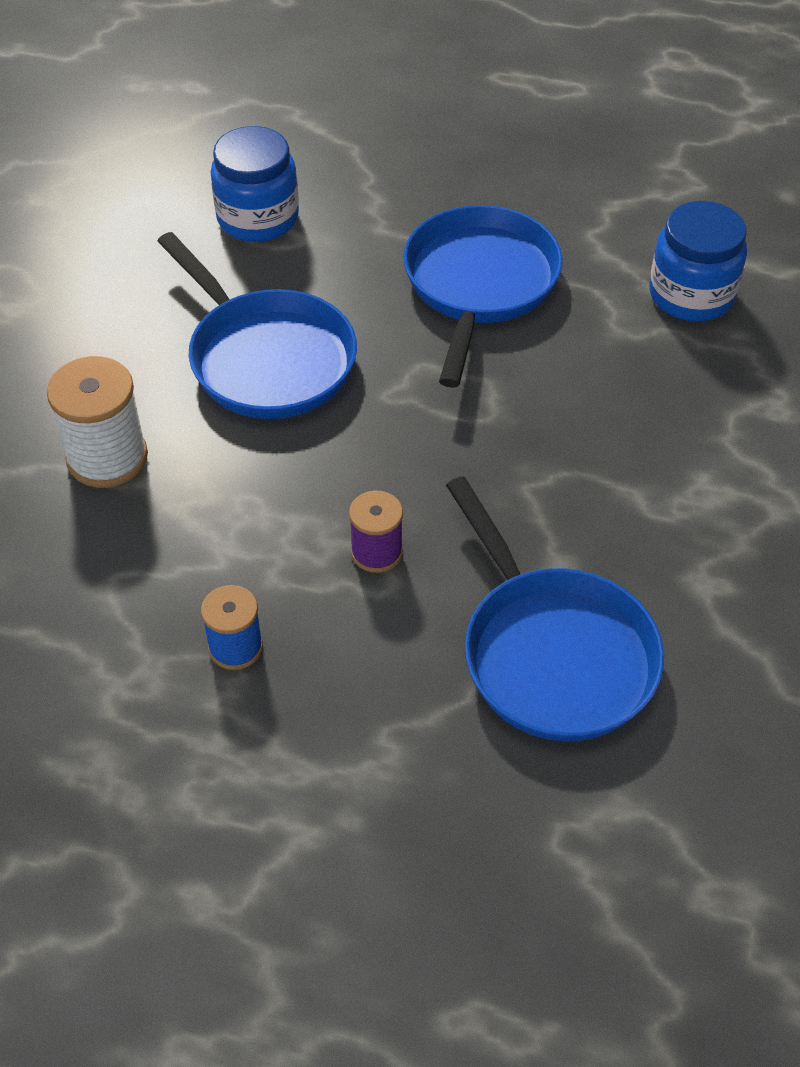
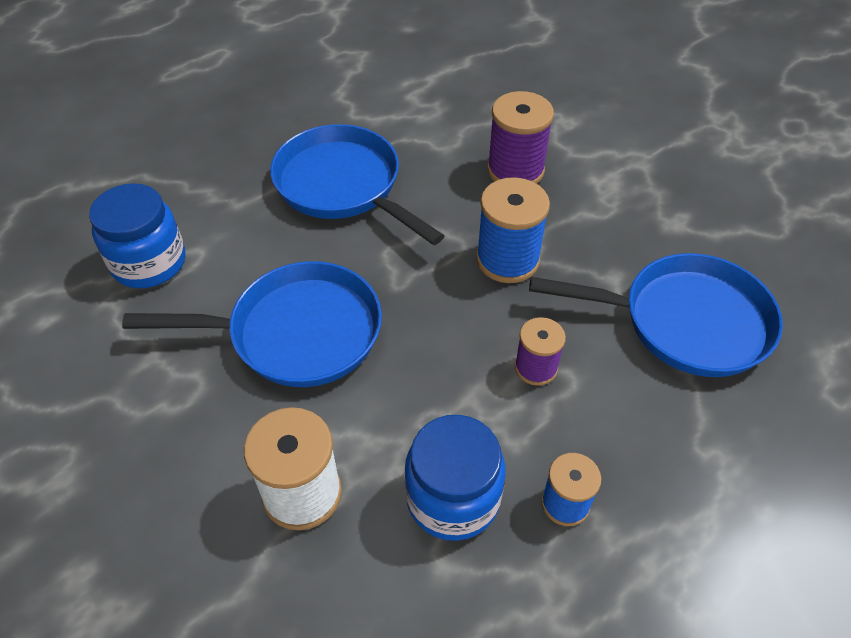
camera: 55 degrees left, 0 degrees up
(501, 462) = (507, 260): none -> blue spool
(644, 404) = (515, 170): none -> purple spool
(691, 295) = (447, 104): blue jar -> blue jar (453, 498)

